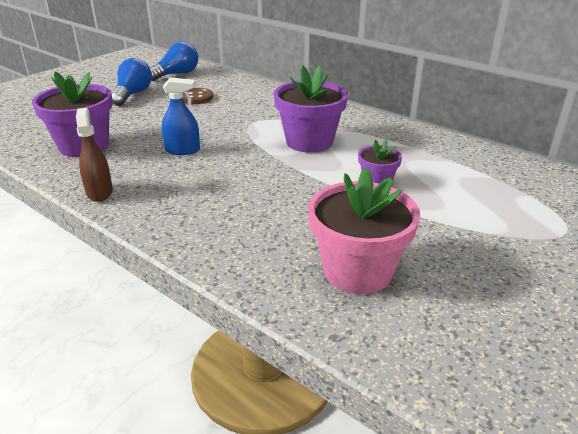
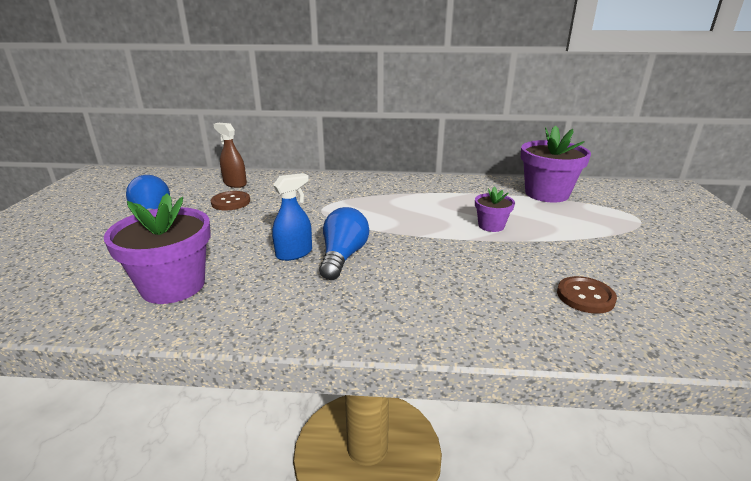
camera: 35 degrees left, 5 degrees down
(99, 192) = (269, 325): brown spray bottle -> brown spray bottle (235, 184)
(176, 74) = (175, 186): blue light bulb -> blue light bulb (343, 257)
(309, 141) = (394, 211): purple flower pot -> purple flower pot (546, 194)
(357, 271) = (585, 296): pink flower pot -> brown button

